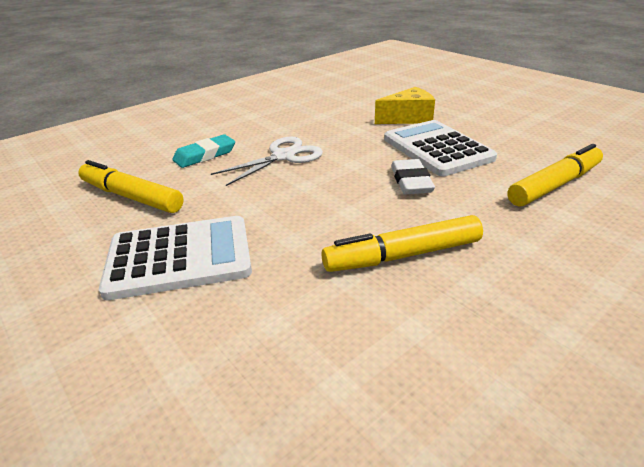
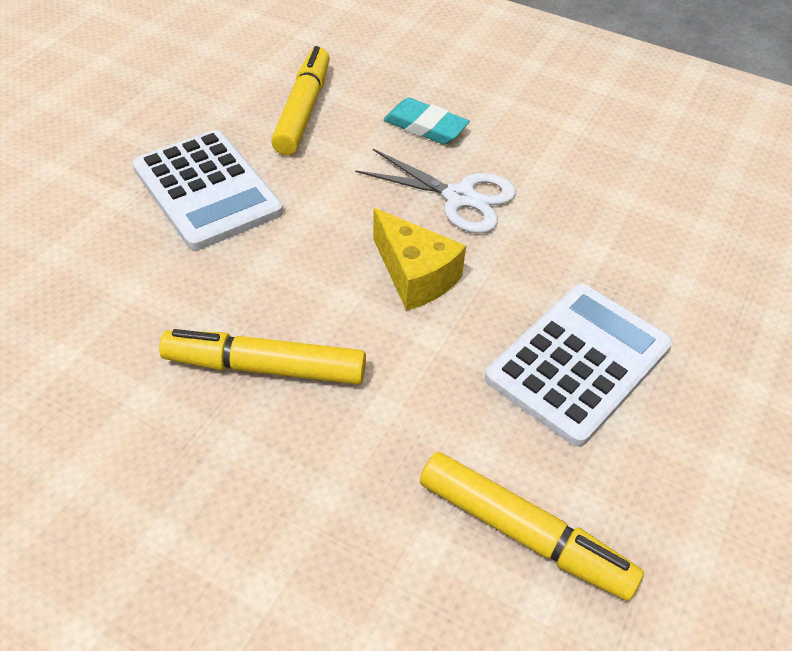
camera: 65 degrees right, 15 degrees up
(403, 255) = (265, 367): yellow marker -> yellow marker turned 45 degrees counterclockwise
(408, 118) = (683, 306): yellow cheese -> yellow cheese (415, 275)
(411, 181) = (452, 347): white eraser -> none

